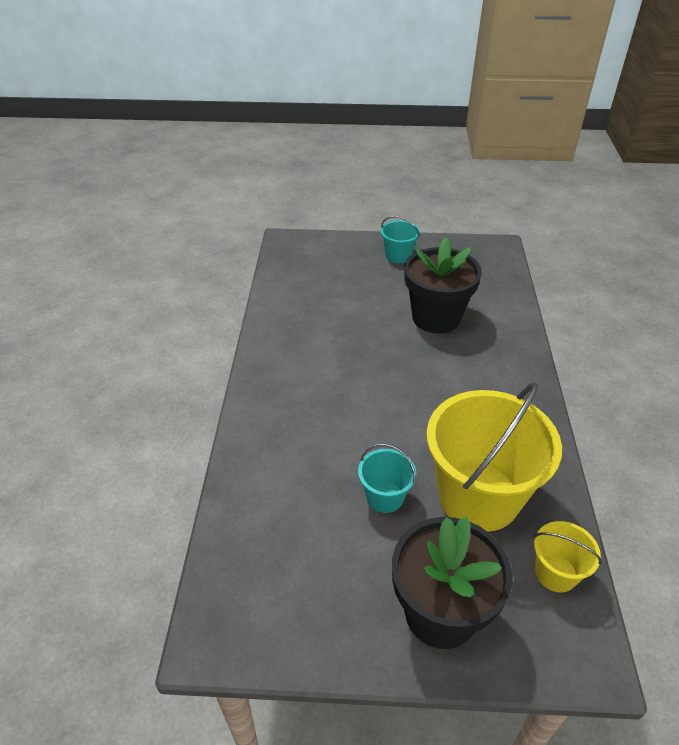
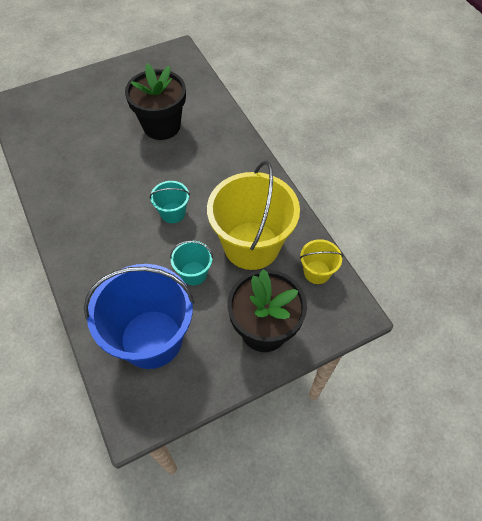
camera: 30 degrees left, 15 degrees up
(290, 550) = (151, 339): none -> blue bucket
(398, 256) = (107, 84): turquoise bucket -> turquoise bucket (173, 213)

